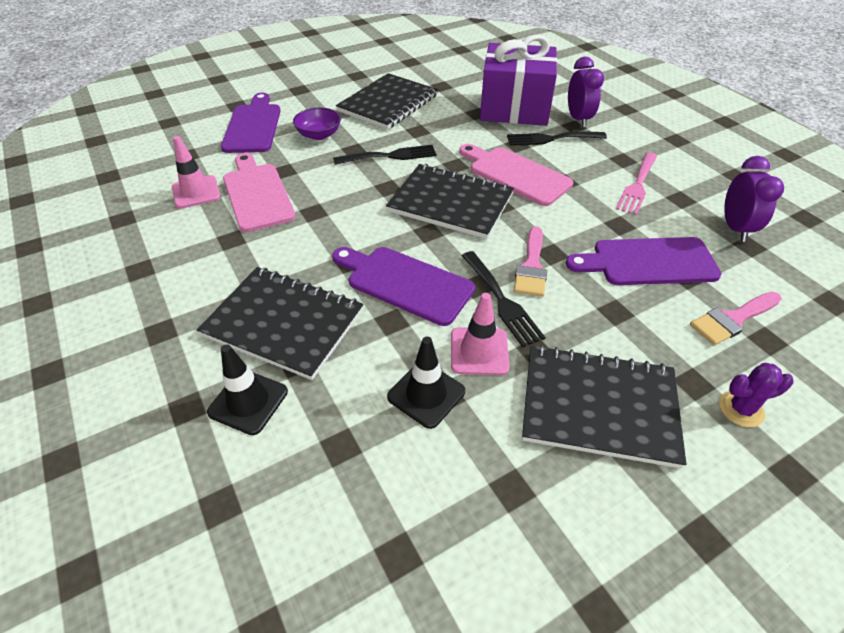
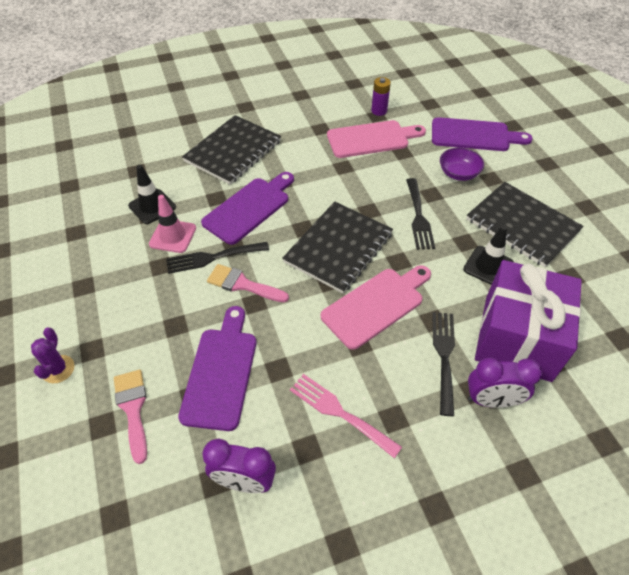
camera: 100 degrees right, 5 degrees up
(196, 192) = (379, 111): pink traffic cone -> purple battery
(248, 402) = (181, 138): black traffic cone -> black traffic cone (488, 266)
(599, 406) = (102, 287): black notebook -> none

